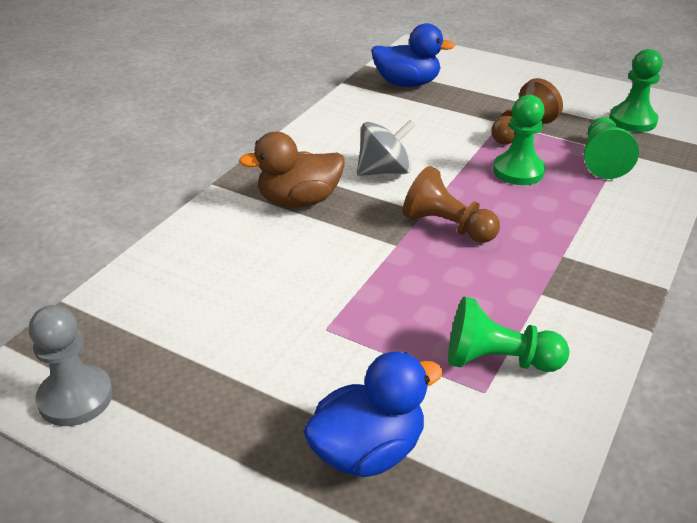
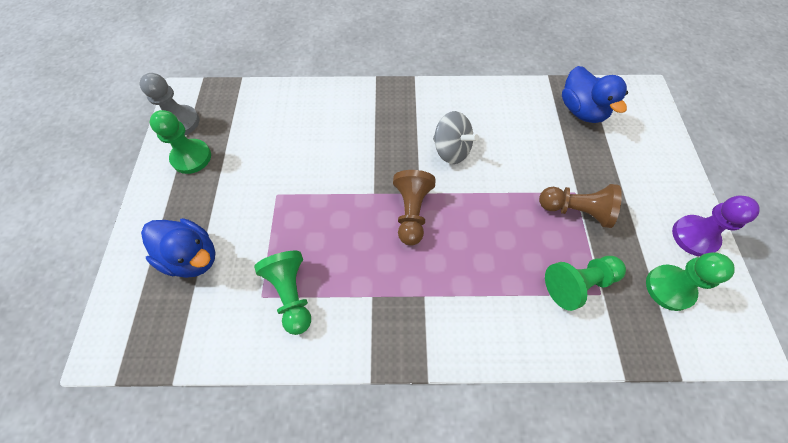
camera: 60 degrees right, 25 degrees up
(299, 201) = (386, 123): brown duck -> none
(518, 171) = (513, 229): green pawn -> green pawn (191, 157)
(589, 90) = (694, 236): none -> purple pawn

